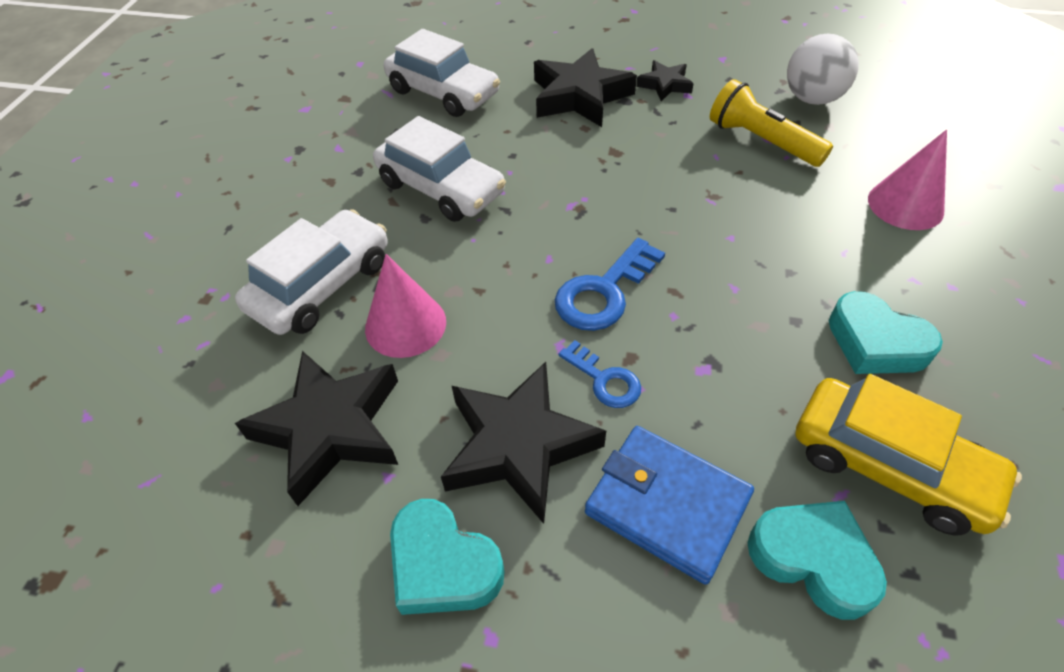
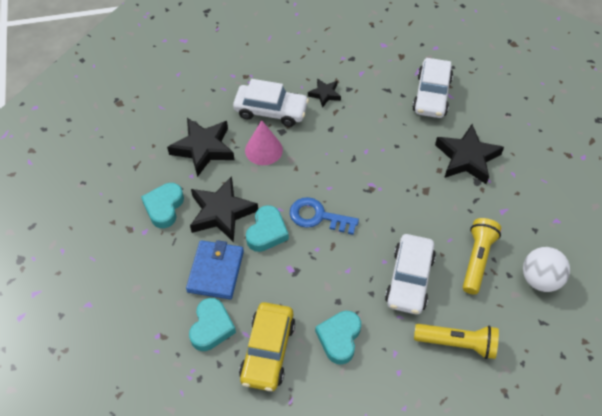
camera: 65 degrees right, 5 degrees up
(441, 188) = (354, 126): white car -> white car (409, 279)
(604, 380) = (267, 232): blue key -> turquoise heart
(665, 85) = (505, 197): black star -> black star (325, 94)
(905, 205) = (457, 343): pink cone -> yellow flashlight

